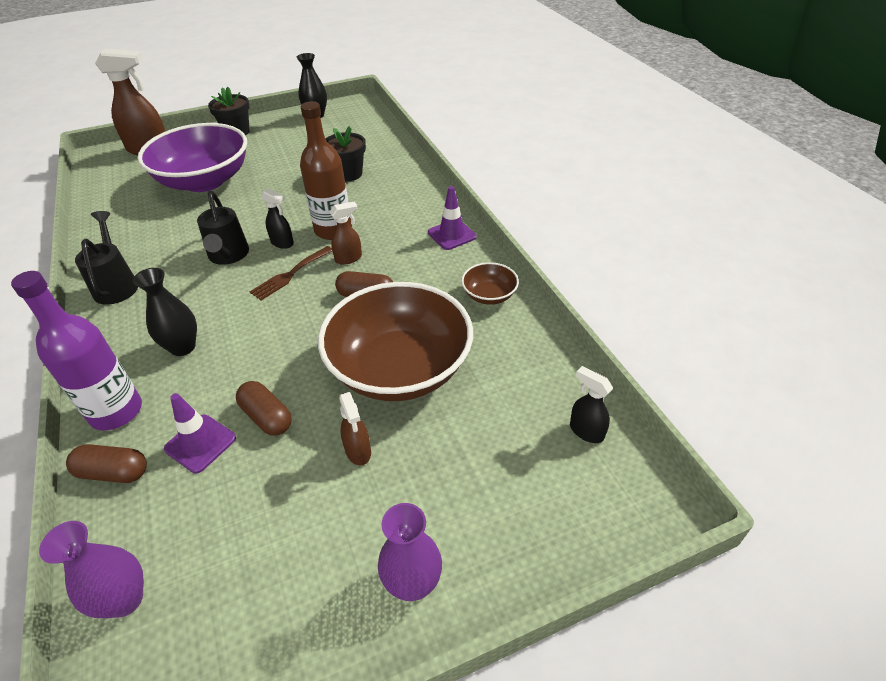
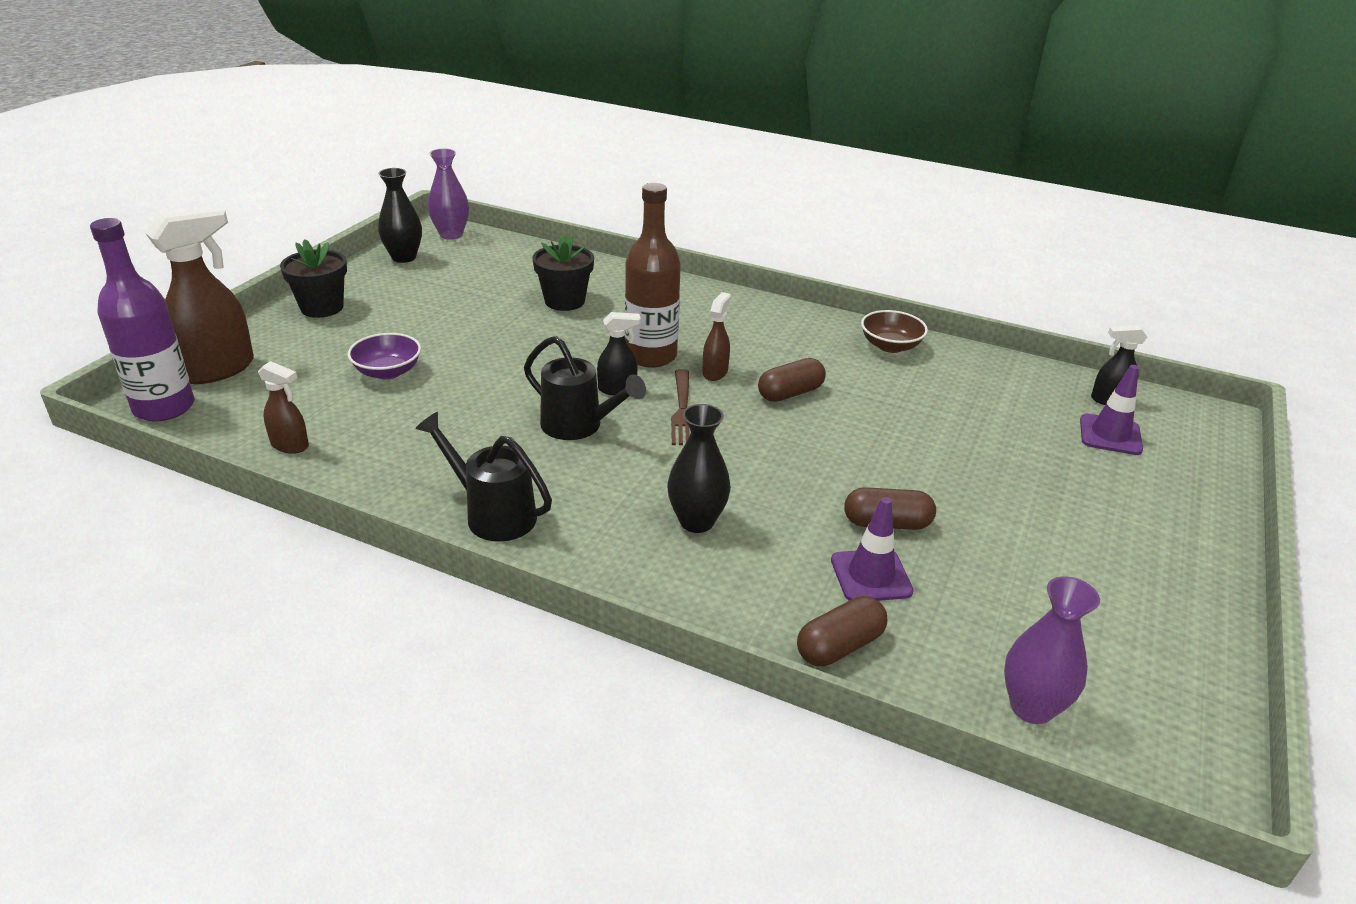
camera: 45 degrees left, 10 degrees down
(116, 412) = (741, 607): purple bottle -> purple bottle (164, 408)
(204, 181) = (388, 372): purple bowl -> purple bowl, size x0.43
(358, 451) = (999, 501): brown spray bottle -> brown spray bottle (290, 445)
(399, 368) = (921, 430): brown bowl -> none
(412, 583) = (1177, 549): purple vase -> purple vase (451, 235)
(452, 235) = (774, 314): purple traffic cone -> purple traffic cone (1110, 435)

